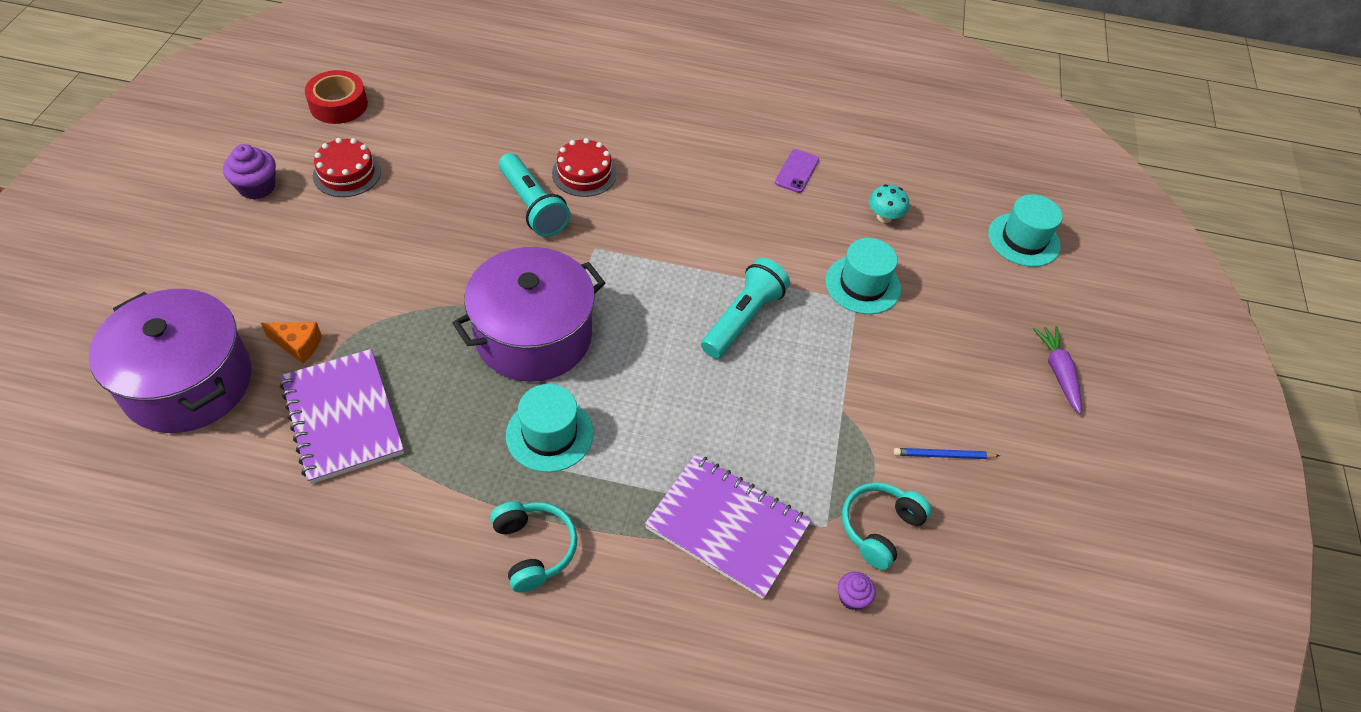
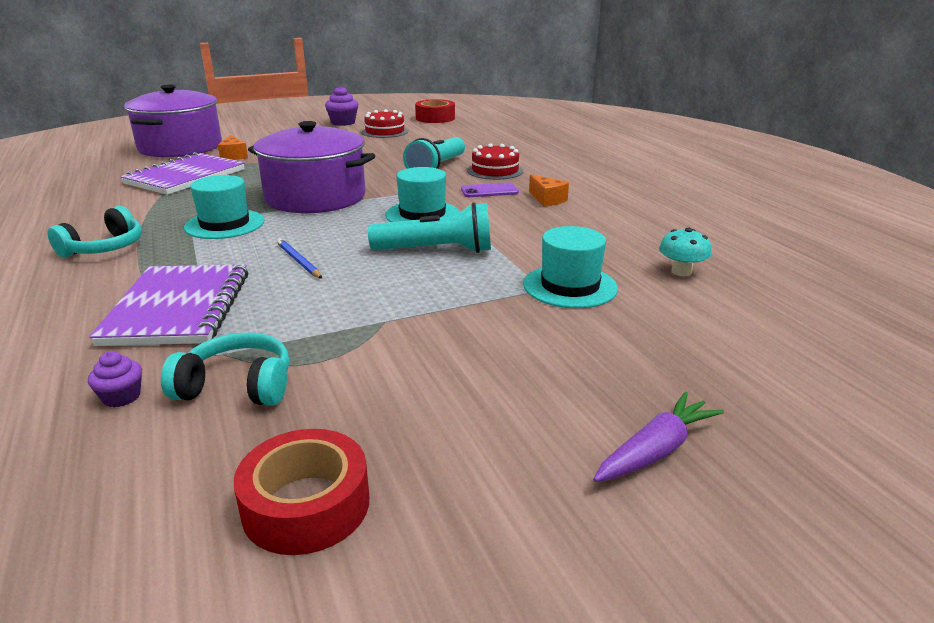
camera: 60 degrees right, 25 degrees down
(692, 190) = (547, 199): none -> orange cheese
(796, 171) = (651, 224): purple phone -> purple phone (489, 191)
(943, 455) = (390, 398): blue pencil -> blue pencil (298, 261)
(1021, 538) = (306, 505): none -> red tape
(1023, 240) = (831, 357): turquoise hat -> turquoise hat (422, 214)

